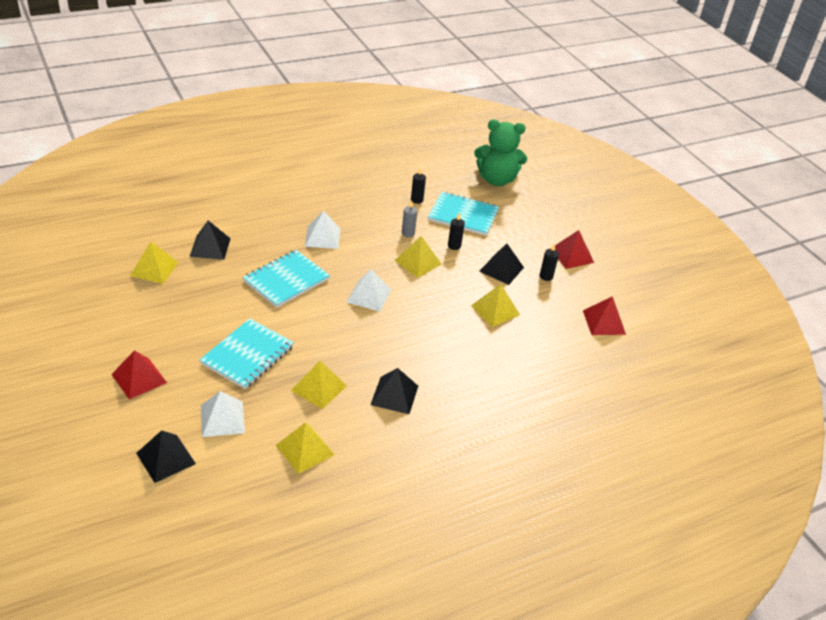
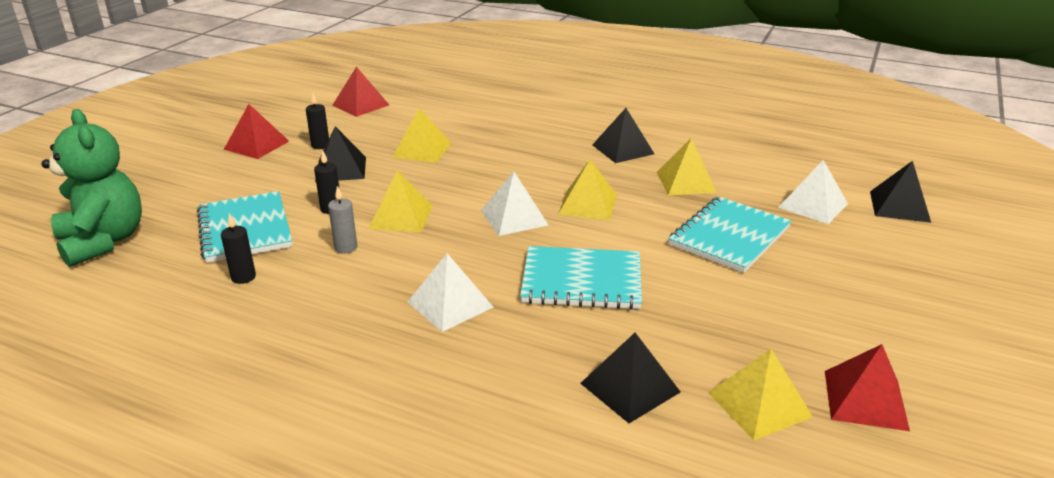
camera: 125 degrees left, 10 degrees down
(139, 378) = (887, 277): red pyramid -> red pyramid (865, 399)
(247, 355) = (729, 236): turquoise notebook -> turquoise notebook turned 45 degrees counterclockwise
(305, 450) = (753, 157): yellow pyramid -> yellow pyramid (587, 204)

